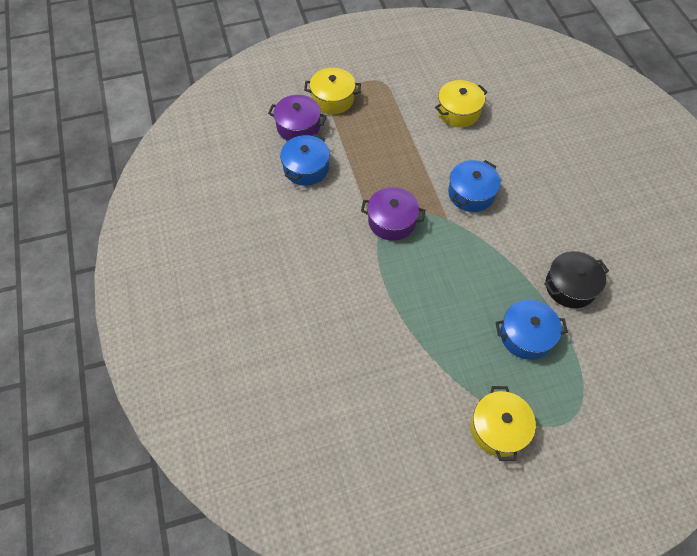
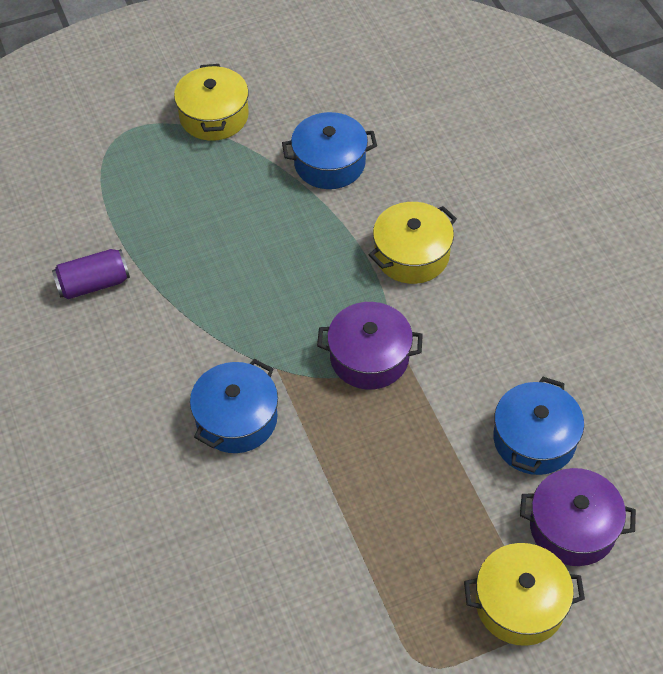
camera: 175 degrees right, 5 degrees down
(458, 112) = (256, 597): yellow pot -> yellow pot (411, 255)
(526, 335) = (168, 215): blue pot -> blue pot (329, 163)
(570, 286) = (93, 284): black pot -> purple can

